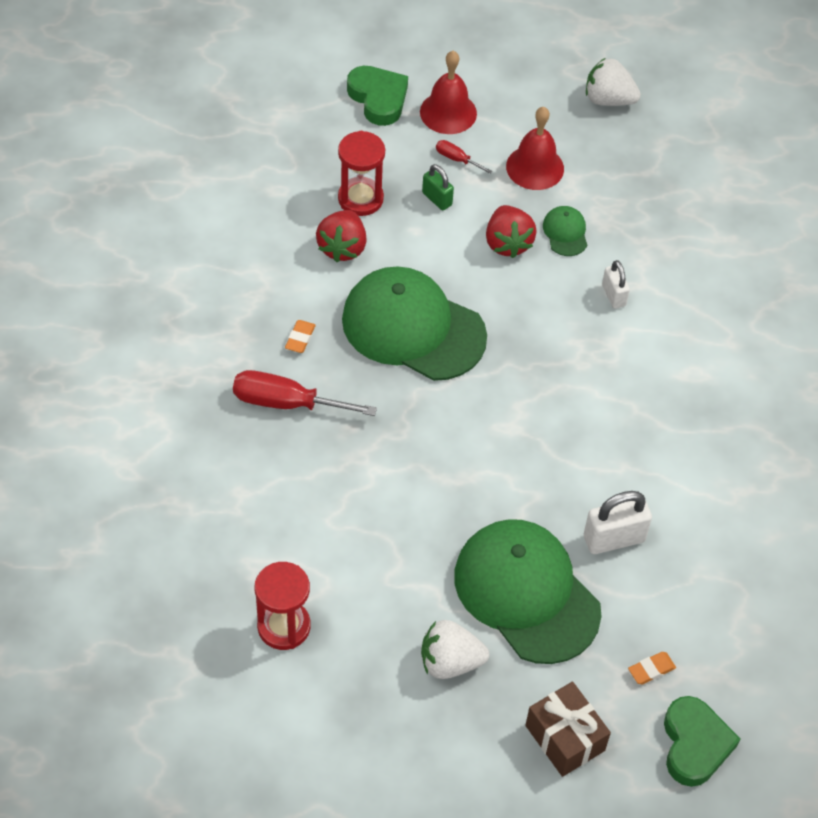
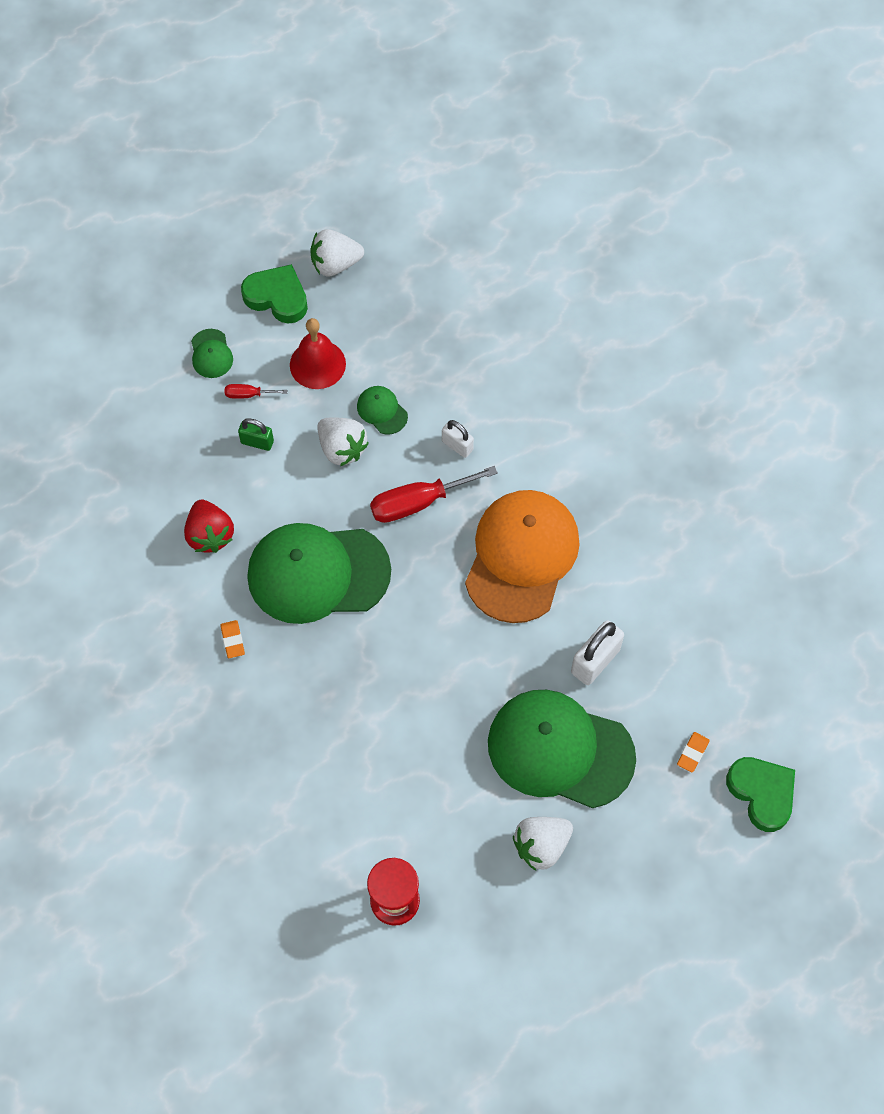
camera: 30 degrees left, 10 degrees up
(286, 403) = (262, 705): red screwdriver -> red screwdriver (418, 502)
(360, 199) = (193, 480): red hourglass -> none
(378, 98) = (143, 375): green heart -> green heart (277, 297)
(448, 112) = (211, 354): red bell -> green cap
(507, 243) = (342, 448): red strawberry -> white strawberry
(565, 738) = (666, 851): brown gift -> none
(607, 415) = (521, 557): none -> orange cap

